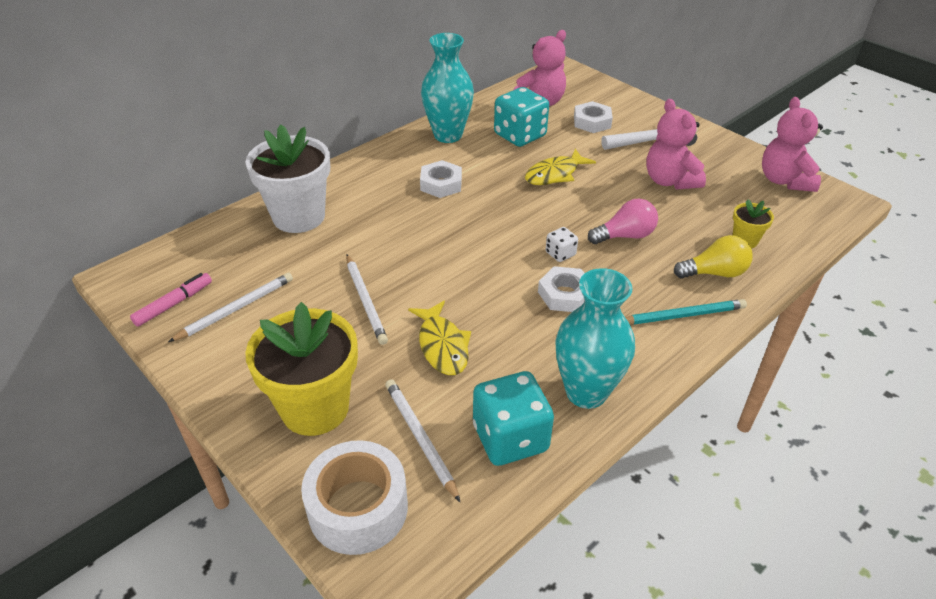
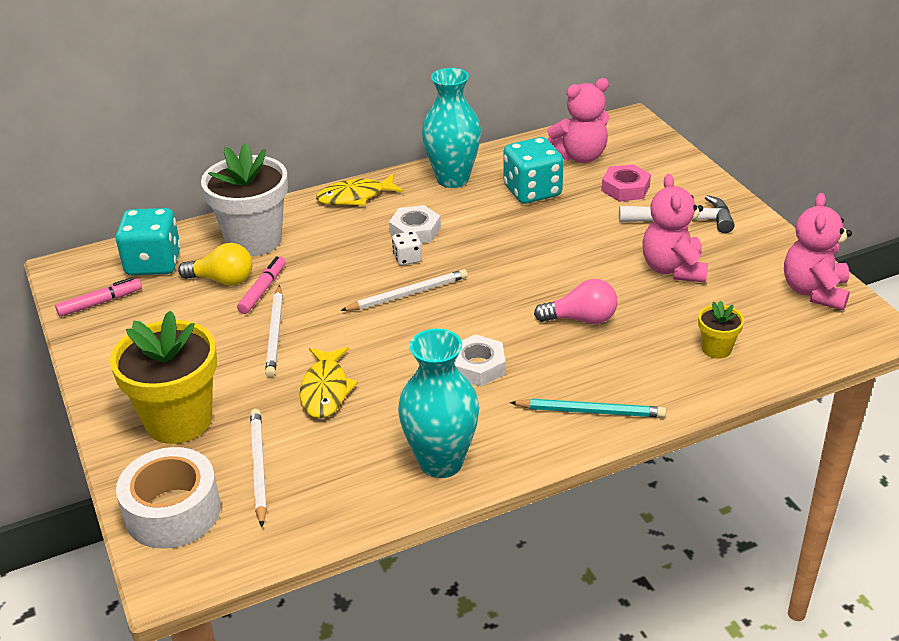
camera: 20 degrees right, 5 degrees down
(236, 309) = (152, 318): white pencil -> white pencil (407, 294)
(332, 262) = (263, 290): none -> pink marker
(510, 438) = (342, 486): turquoise dice -> turquoise dice (153, 263)
(555, 174) = (545, 240): yellow fish -> yellow fish (355, 197)
(560, 254) = (498, 325): white dice -> white dice (407, 258)
(592, 122) = (625, 188): white nut -> pink nut
(714, 273) = (656, 376): yellow light bulb -> yellow light bulb (222, 280)

